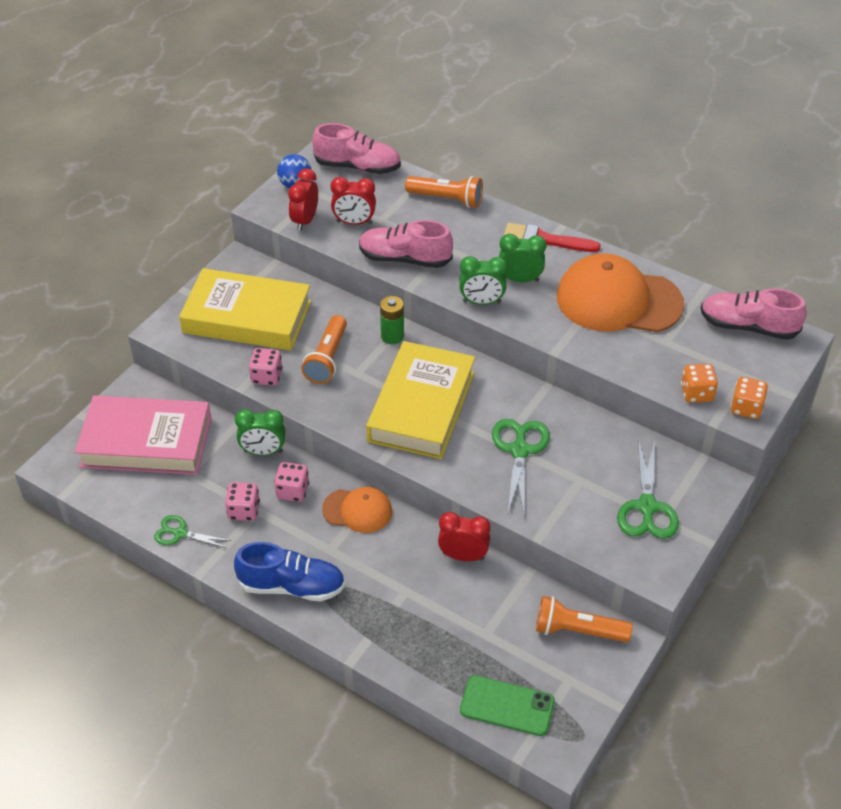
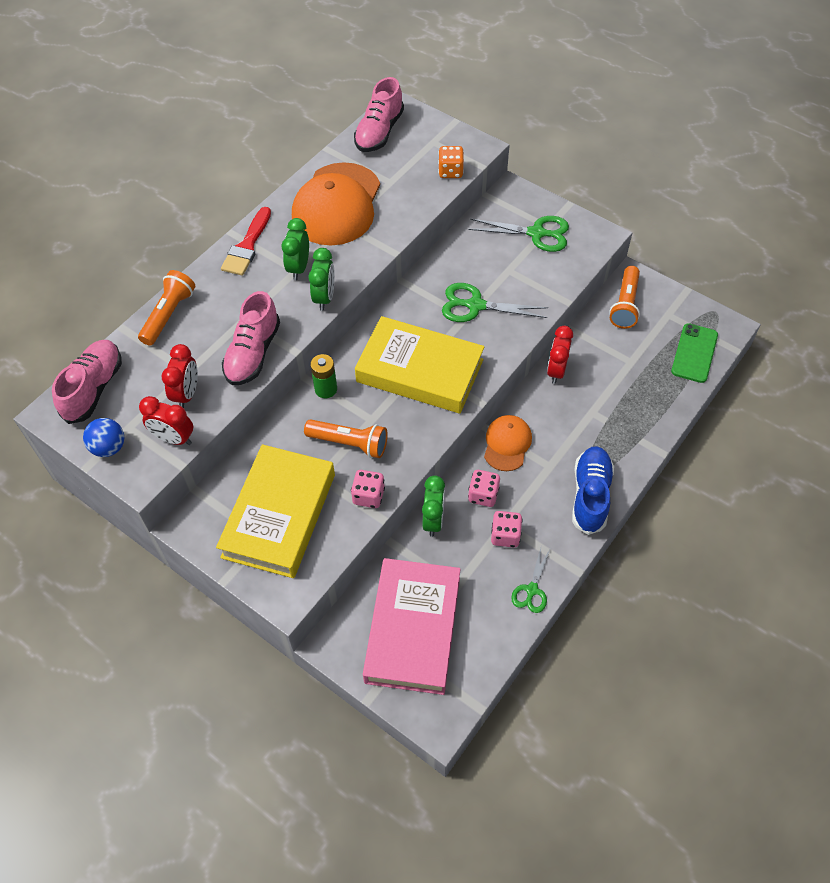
camera: 85 degrees left, 10 degrees up
(746, 408) = (468, 146): orange dice -> none

